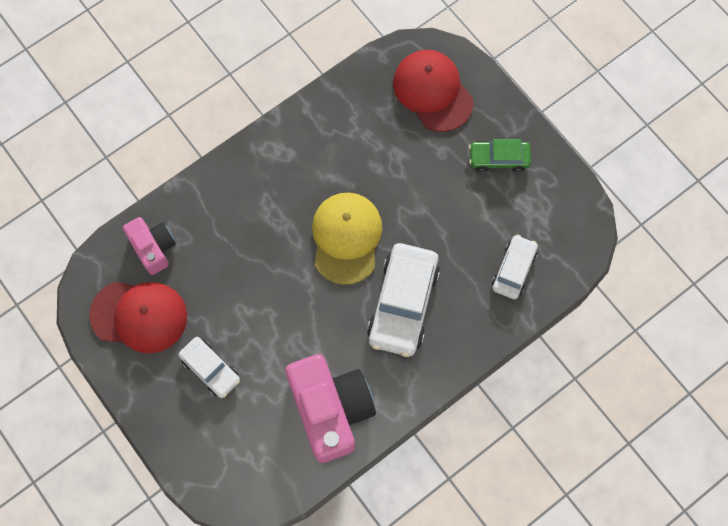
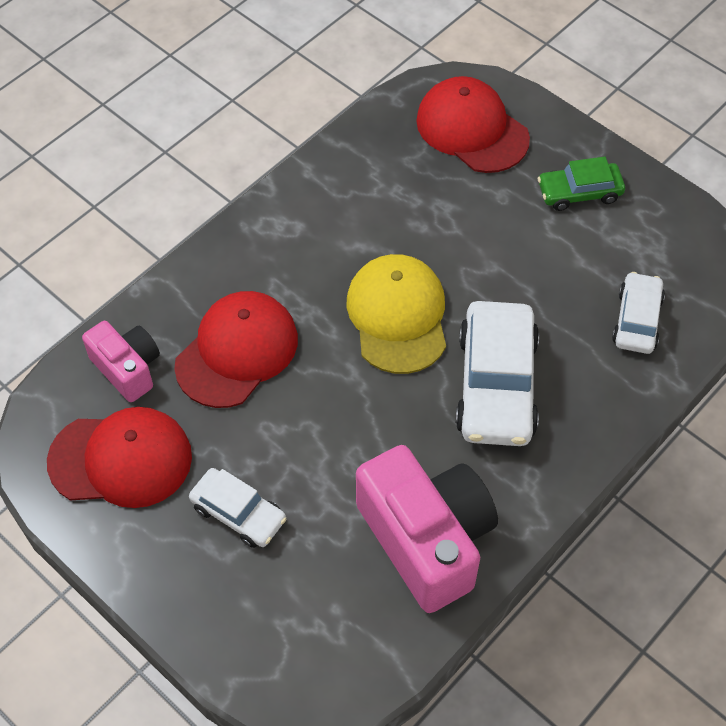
camera: 10 degrees left, 15 degrees down
(230, 247) = (237, 351): none -> red cap

